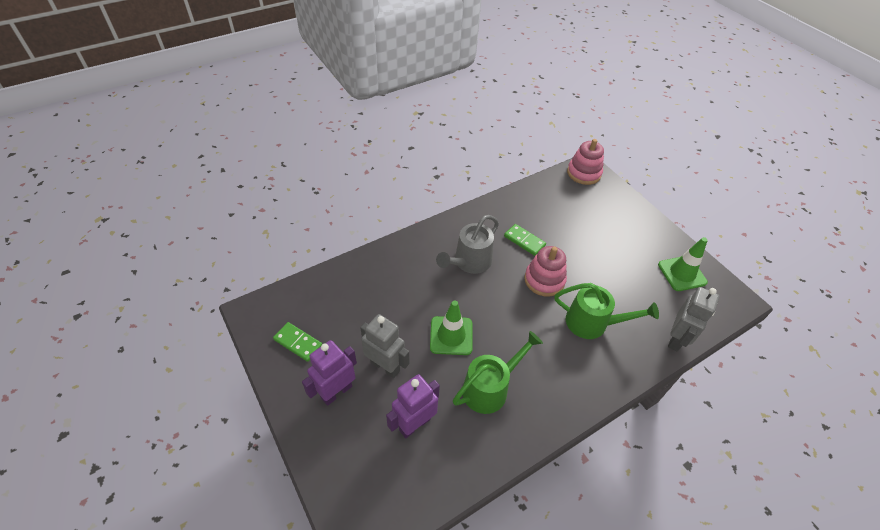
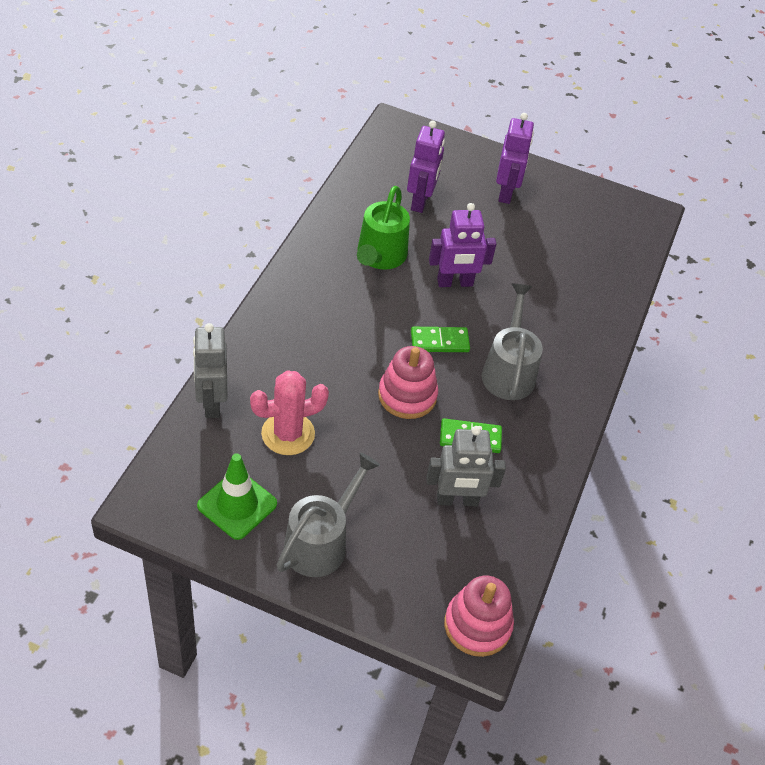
camera: 140 degrees right, 0 degrees up
(298, 342) = (580, 210): green domino -> green domino (439, 342)
(385, 366) = (487, 229): grey robot -> grey robot (457, 500)
(451, 335) = (455, 283): green traffic cone -> purple robot
(593, 323) = (318, 371): green watering can -> none
(633, 295) = (288, 434): none -> pink cactus
(641, 235) = (321, 541): none -> grey watering can

